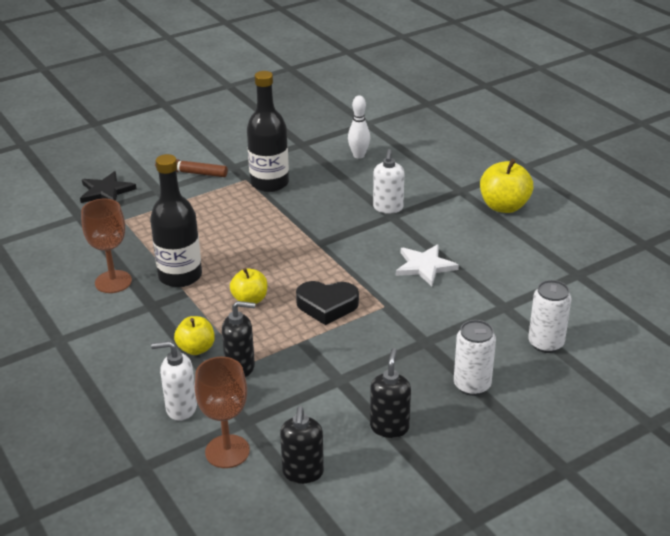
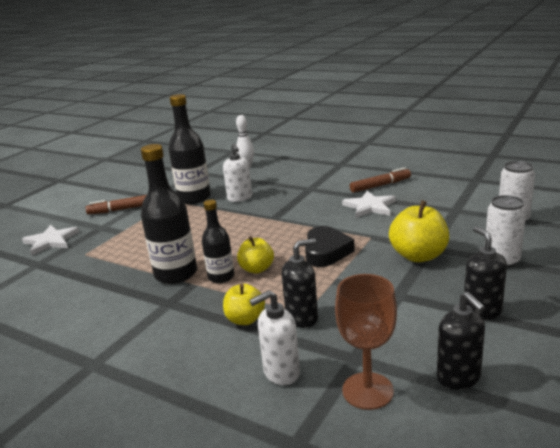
camera: 25 degrees left, 10 degrees down
(106, 191) = (51, 241): black star -> white star
(113, 282) = (113, 298): brown goblet -> none
(213, 296) = (221, 277): none -> black bottle
(327, 306) = (326, 251): black heart -> black heart turned 60 degrees counterclockwise
(388, 208) = (302, 185): white soap dispenser -> white soap dispenser (240, 198)
(467, 241) = (380, 185): none -> brown marker
(504, 206) = (380, 163): yellow apple -> yellow apple (418, 256)

